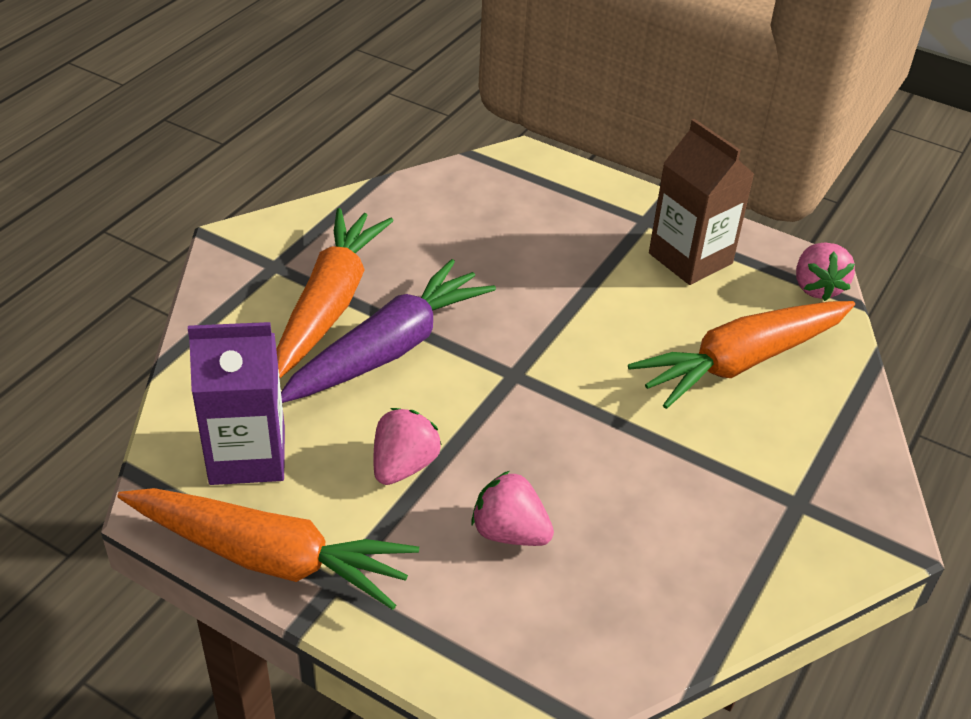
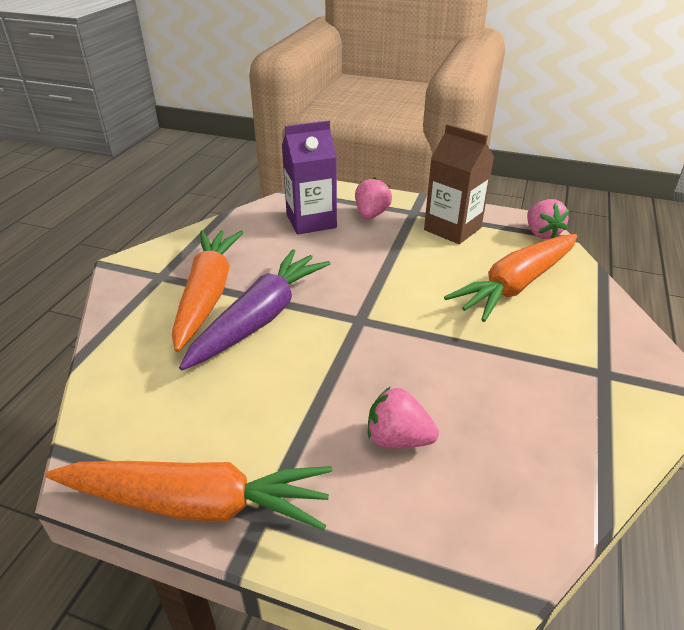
camera: 10 degrees left, 5 degrees down
(247, 455) = (162, 418): purple carton -> purple carton (311, 221)
(404, 466) = (295, 402): pink strawberry -> pink strawberry (371, 215)

